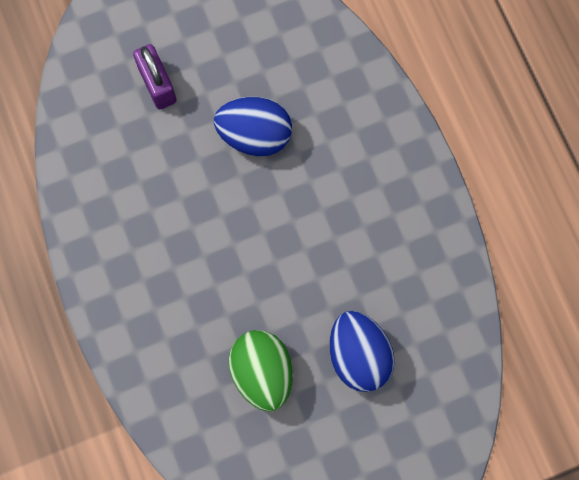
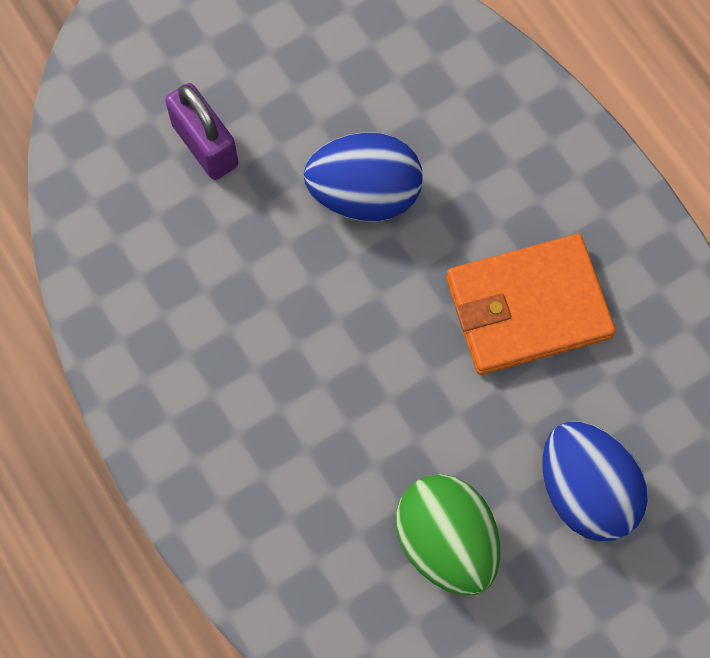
camera: 10 degrees left, 5 degrees down
(346, 228) = (527, 307): none -> orange wallet

